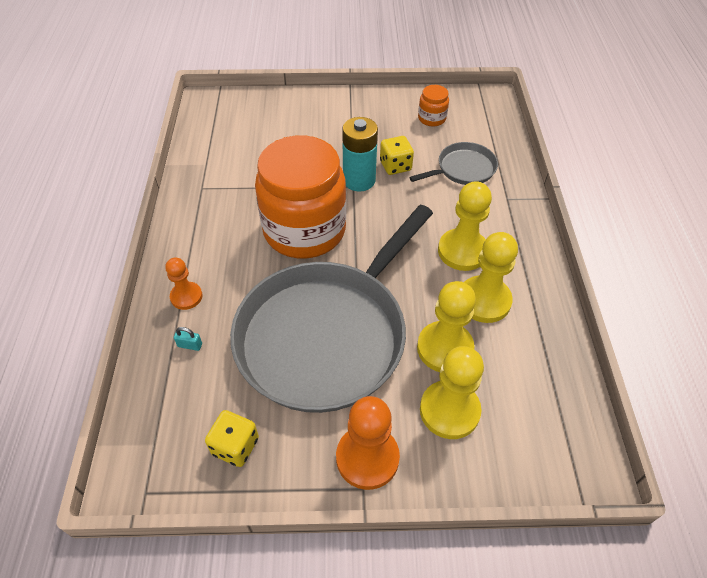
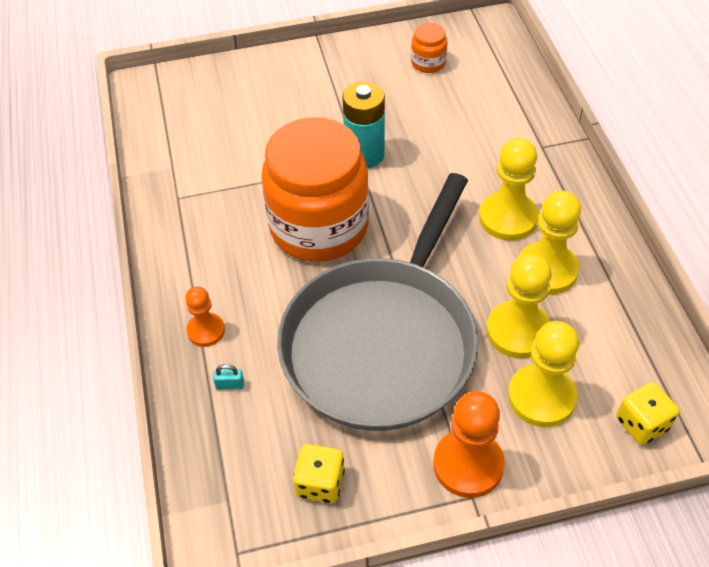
camera: 10 degrees left, 0 degrees up
(395, 166) = (402, 130): yellow dice -> yellow dice (642, 424)
(463, 169) = (482, 120): grey pan -> none

